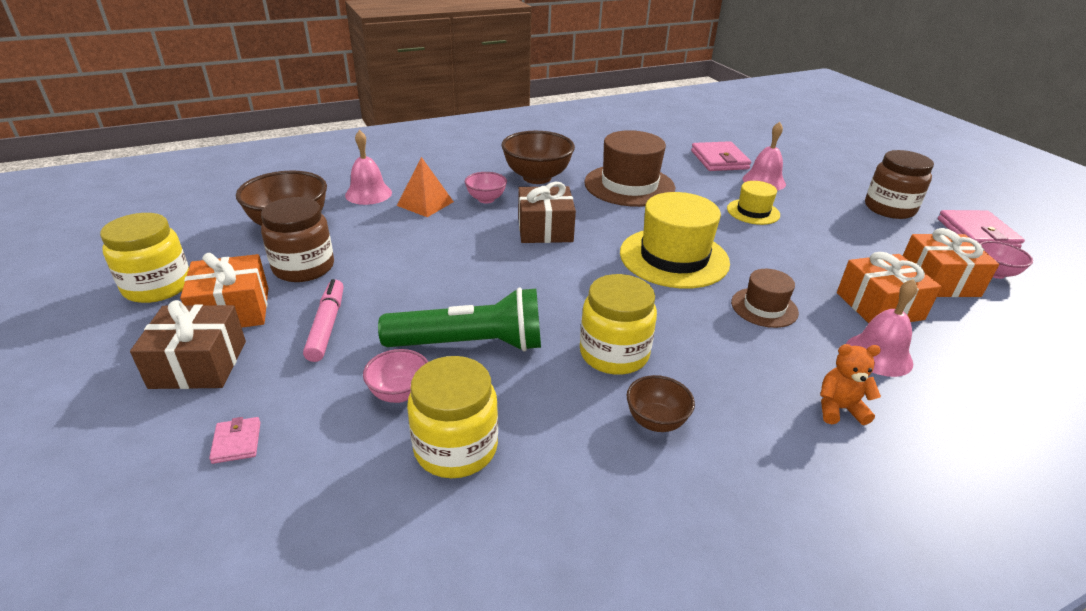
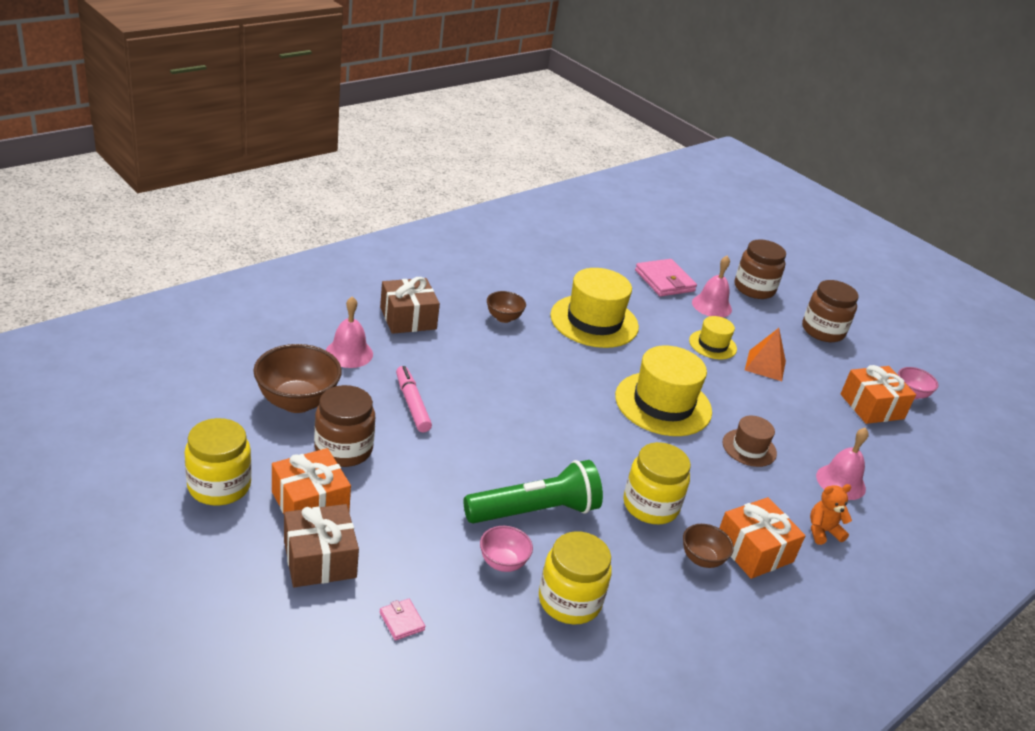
camera: 20 degrees left, 0 degrees up
(326, 326) = (405, 509): pink marker -> pink marker (412, 404)
(425, 203) = (413, 361): orange pyramid -> orange pyramid (765, 365)
(486, 199) = (468, 350): pink bowl -> none
(537, 177) = (503, 318): brown bowl -> brown bowl, size x0.55
(545, 229) = (540, 383): brown gift -> brown gift (408, 318)
(629, 185) = (594, 321): brown hat -> yellow hat
(817, 171) = (754, 289): none -> brown jar
(879, 306) = (833, 436): orange gift -> orange gift (754, 550)
(977, 233) = (894, 353): pink wallet -> none

